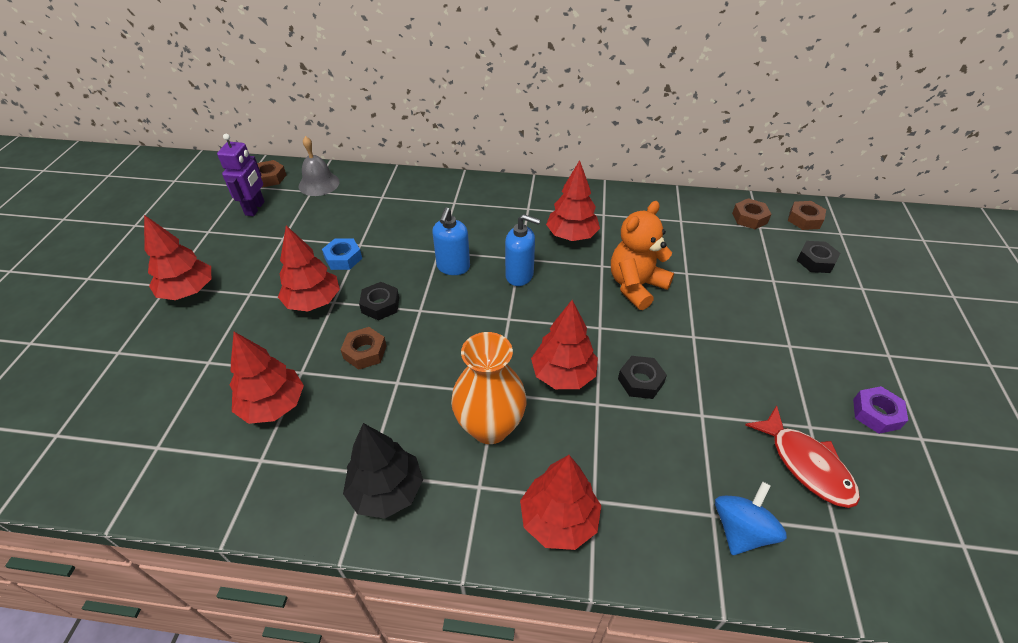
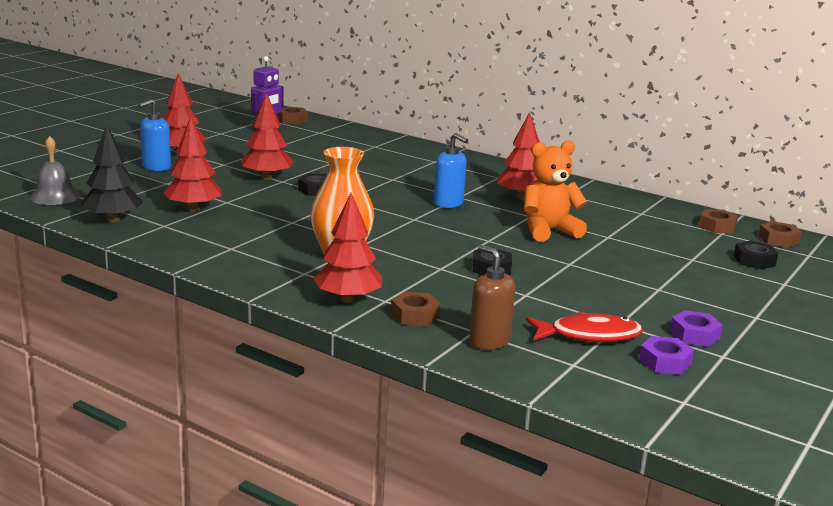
camera: 25 degrees right, 25 degrees down
(319, 184) = (329, 130): grey bell -> grey bell (55, 196)
(343, 258) = (311, 165): blue nut -> none
(365, 352) = (282, 205): brown nut -> brown nut (414, 315)
(386, 491) = (236, 257): black tree -> black tree (113, 219)
(453, 267) = (396, 188): blue soap dispenser -> blue soap dispenser (156, 167)
(563, 375) = (428, 250): red tree -> none
(741, 530) = (489, 341): blue spinning top -> brown soap dispenser
(806, 464) = (589, 335): red fish -> red fish turned 90 degrees counterclockwise
(895, 478) = (665, 362): none -> purple nut

